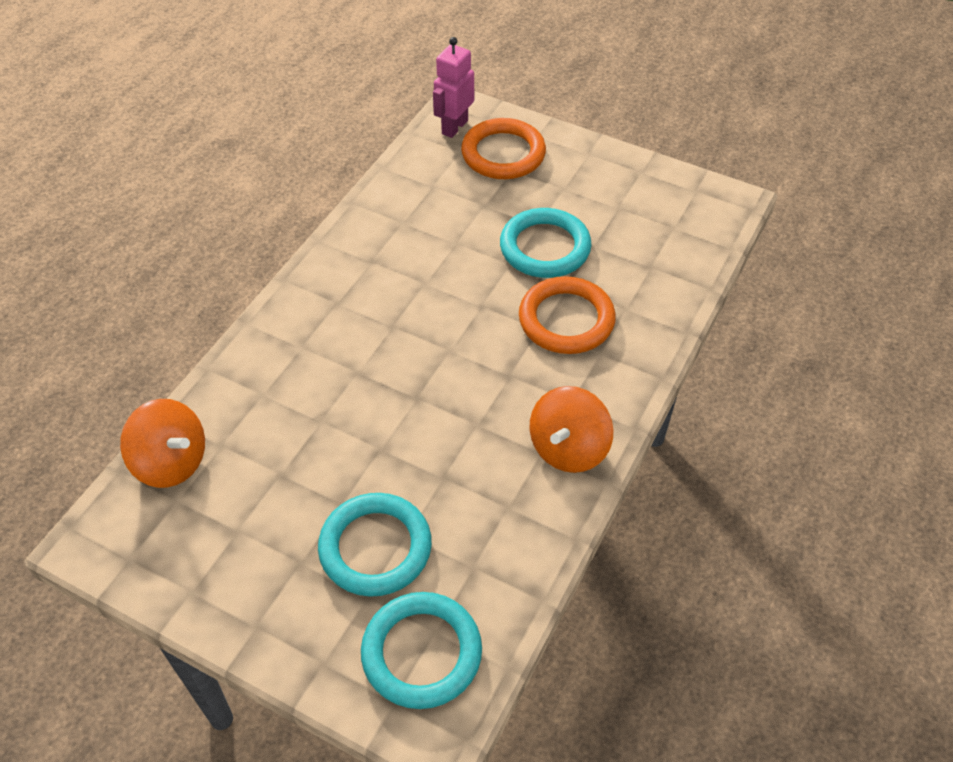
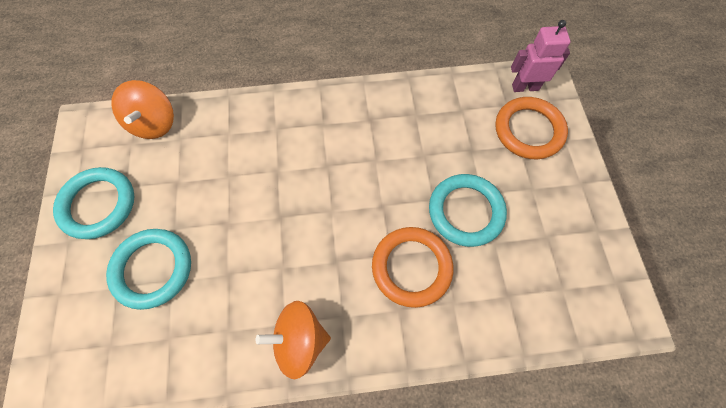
camera: 55 degrees right, 15 degrees up
(421, 653) = (90, 347): turquoise ring -> turquoise ring (98, 204)

